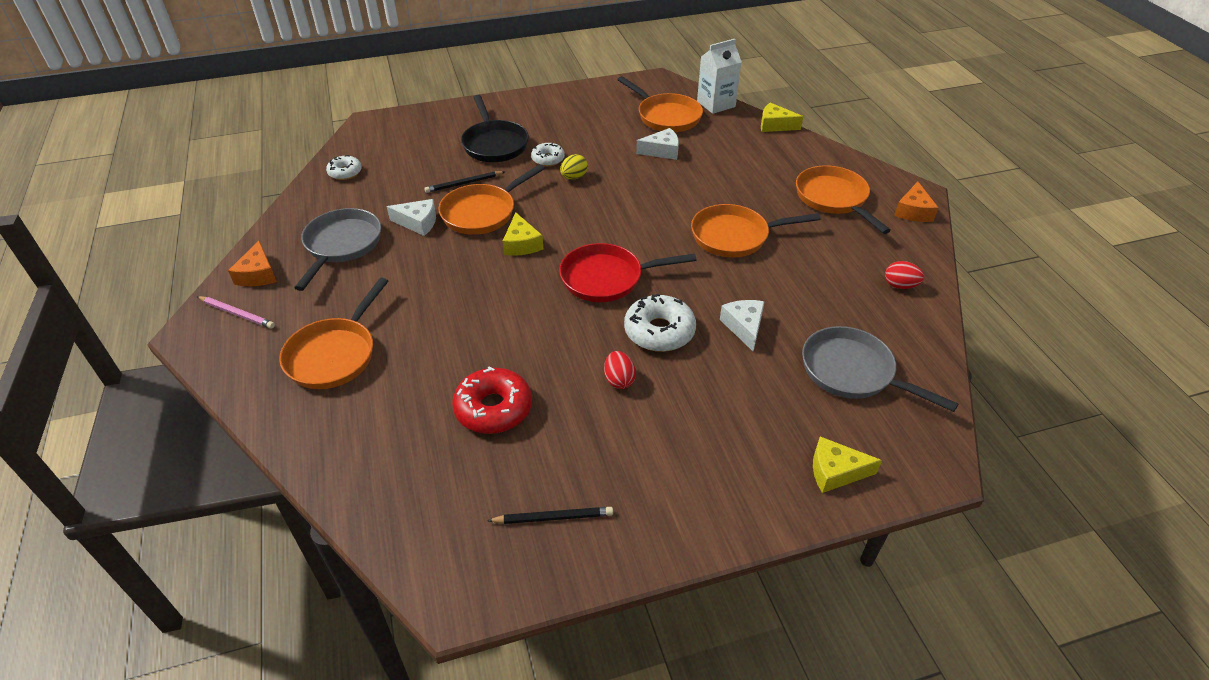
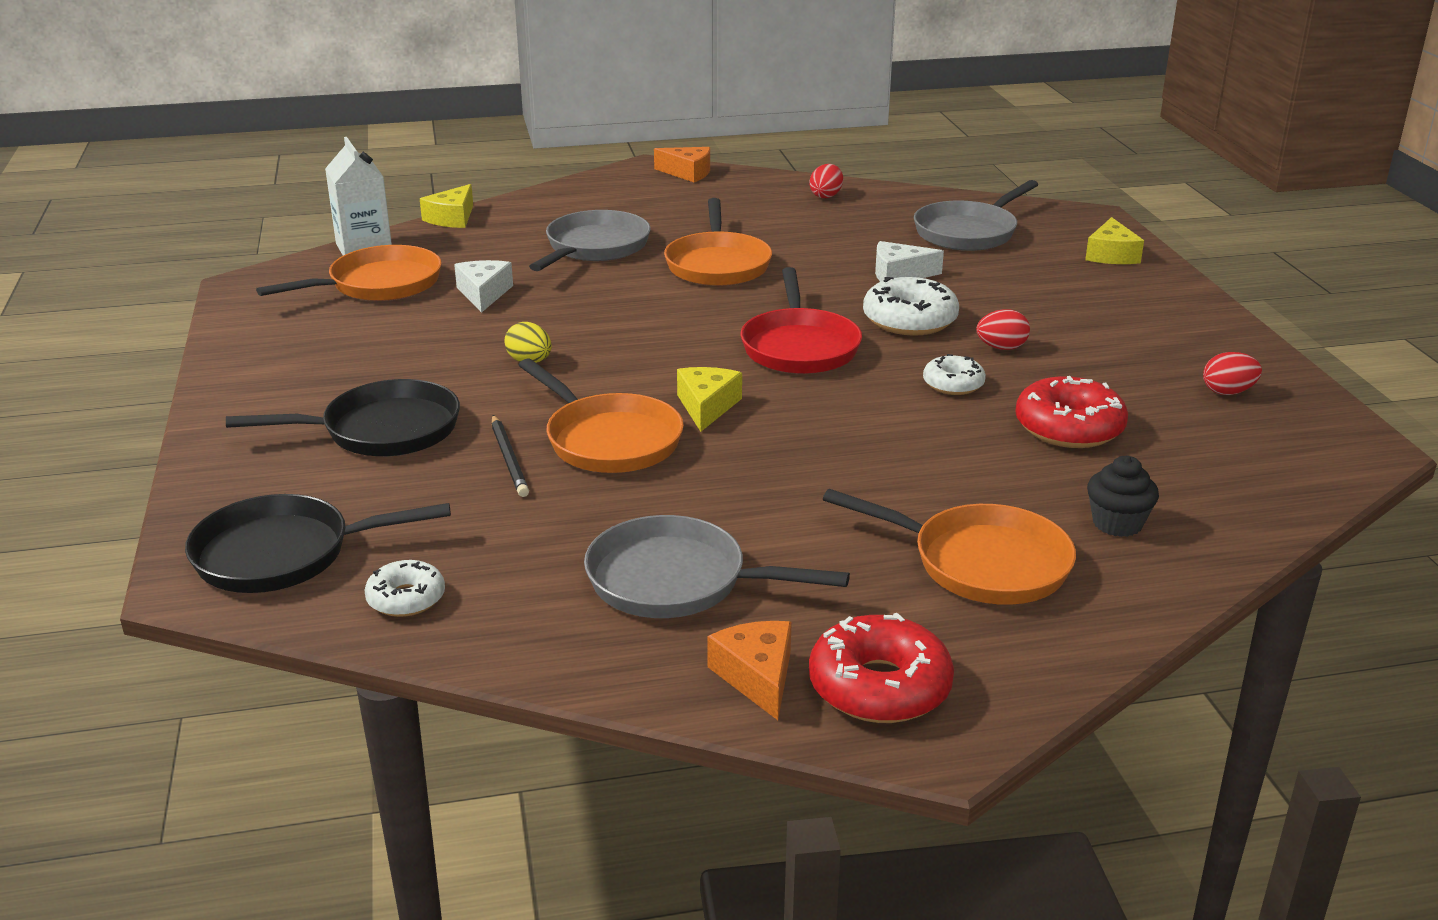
camera: 85 degrees left, 15 degrees down
(237, 313) = (879, 687): pink pencil -> red donut
(258, 274) = (757, 676): orange cheese -> orange cheese turned 105 degrees counterclockwise
(366, 421) = (1117, 523): none -> black cupcake
(386, 137) = (283, 554): none -> black pan
(418, 223) = (623, 501): white cheese -> none
(521, 244) = (706, 406): yellow cheese -> yellow cheese turned 75 degrees counterclockwise
(548, 159) = (462, 382): white donut -> white donut (953, 384)
(553, 517) = (1228, 392): black pencil -> red egg
(746, 183) = (595, 247): none -> grey pan
(833, 199) = (649, 206): orange pan -> none

